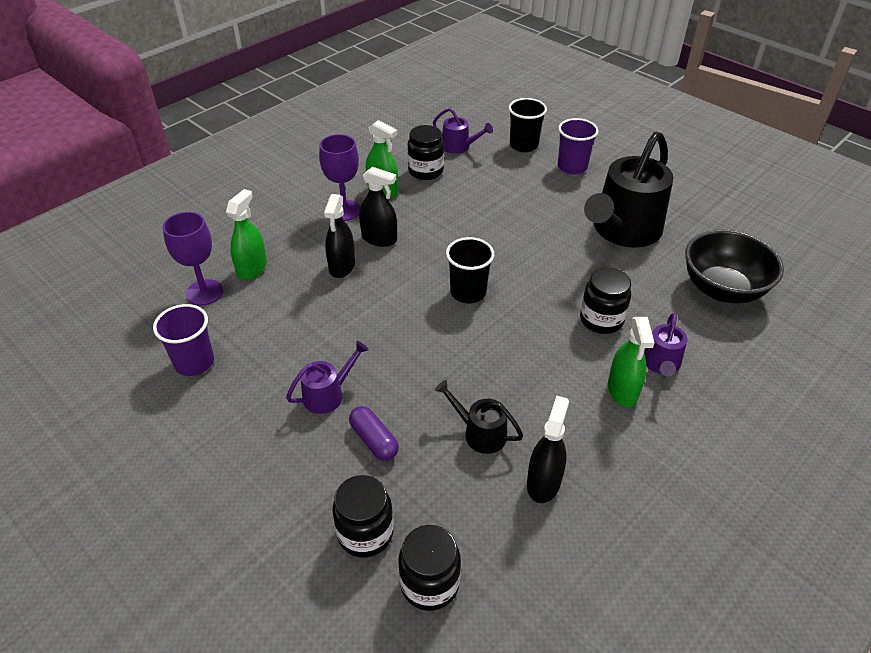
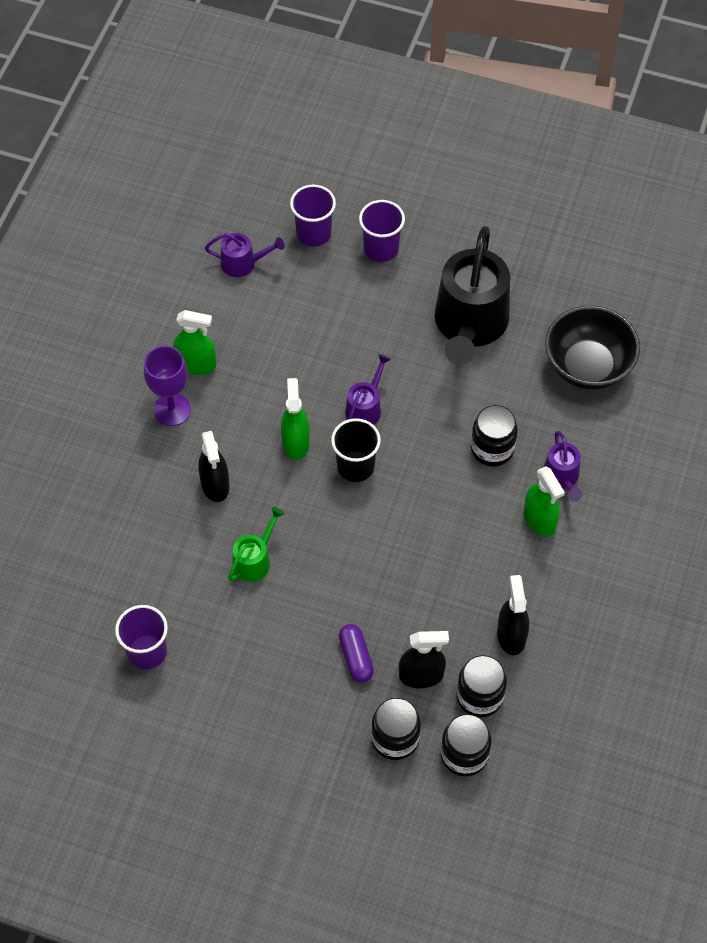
camera: 25 degrees left, 15 degrees up
(204, 292) = (99, 573): purple goblet -> none
(252, 269) = (126, 525): green spray bottle -> green spray bottle (295, 442)
(328, 394) = (290, 631): purple watering can -> purple watering can (365, 408)
(336, 328) = (254, 560): none -> green watering can
(374, 440) = (356, 657): purple capsule -> purple capsule turned 45 degrees clockwise
(379, 239) = (232, 434): black spray bottle -> black spray bottle (421, 675)
(425, 171) = (226, 317): black jar -> black jar (479, 696)
(480, 433) = (440, 612): black watering can -> none
(523, 145) = (313, 233): black cup -> purple cup

